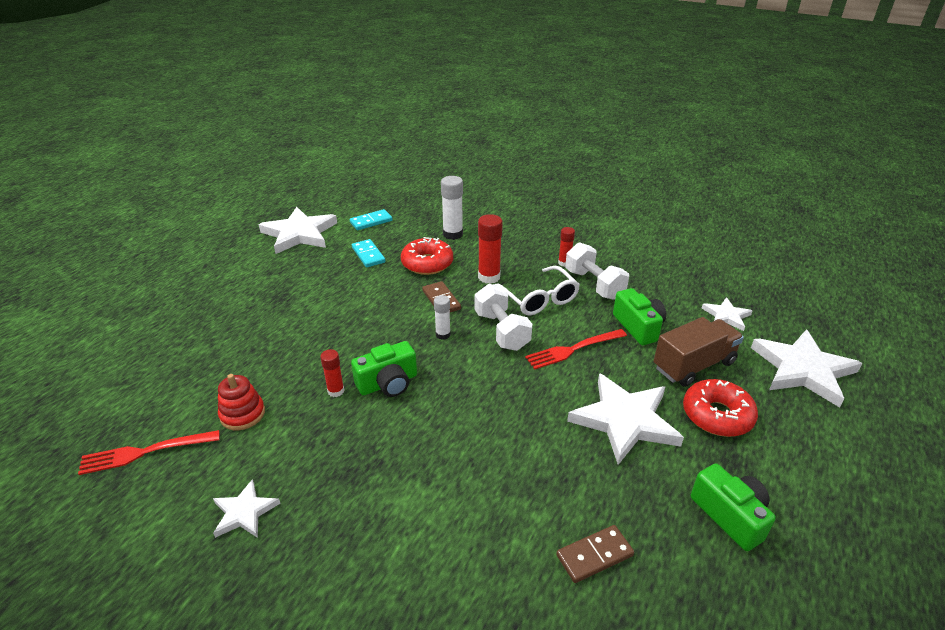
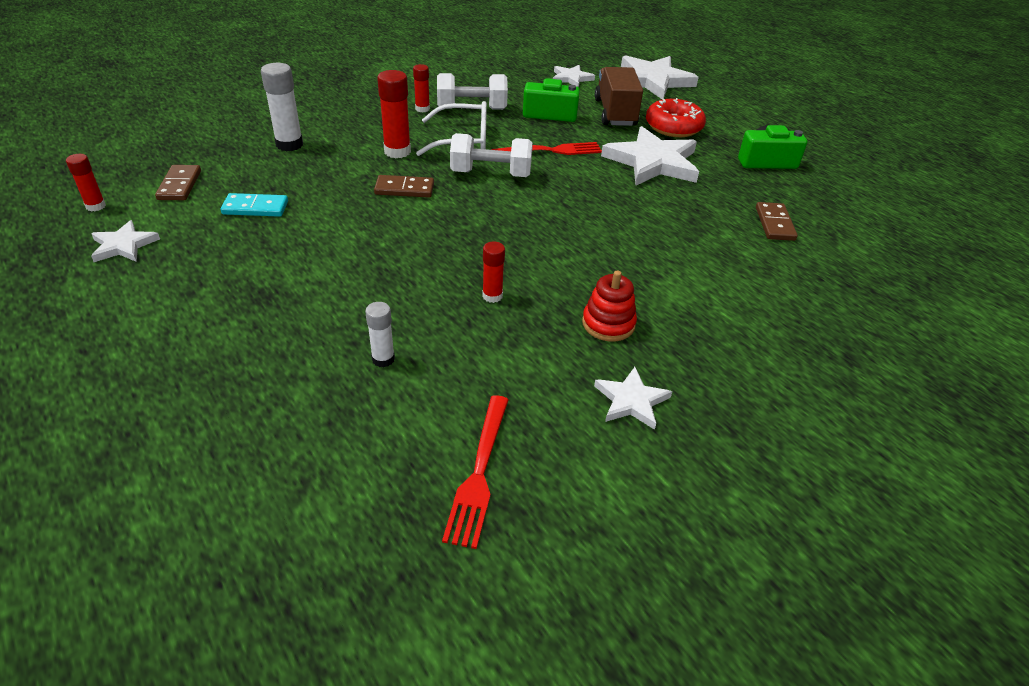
camera: 65 degrees left, 5 degrees up
(242, 414) = (474, 374): red stacking toy -> red stacking toy (608, 324)
(299, 233) = (124, 245): white star -> white star, size x0.52
(330, 209) = (96, 206): none -> red glue stick
(371, 221) = (180, 185): turquoise domino -> brown domino
(388, 383) = (509, 259): green camera -> none
(427, 263) = (326, 176): red donut -> none
(443, 334) = (463, 206): white glue stick -> white glue stick (383, 359)
(573, 349) = (551, 151): red fork -> red fork turned 105 degrees counterclockwise

